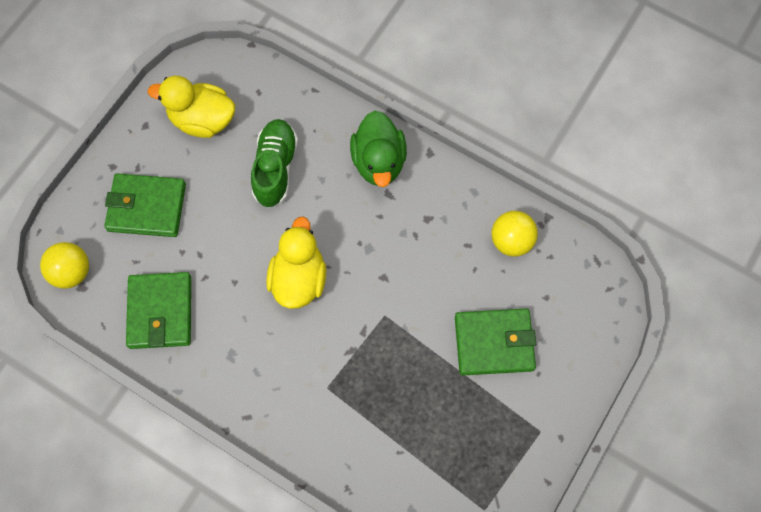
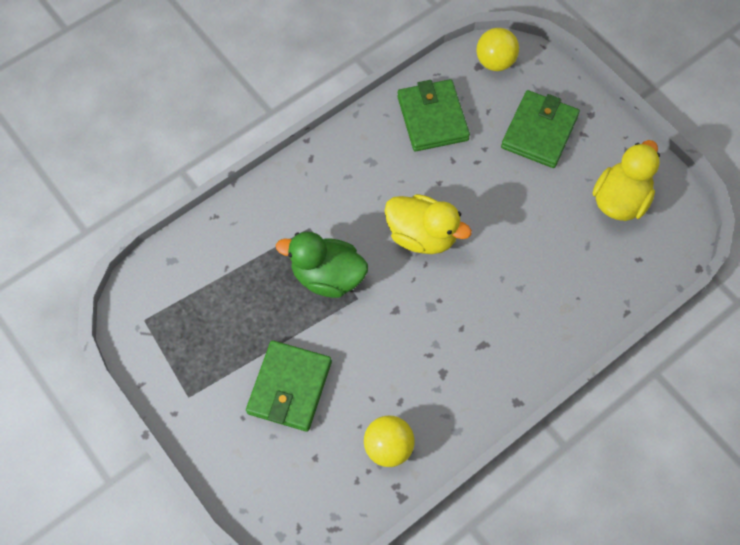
camera: 110 degrees right, 5 degrees down
(160, 312) = (432, 118): green wallet -> green wallet turned 60 degrees clockwise
(275, 168) = (545, 249): green shoe -> none
(378, 162) = (522, 347): green duck -> green duck (327, 276)

